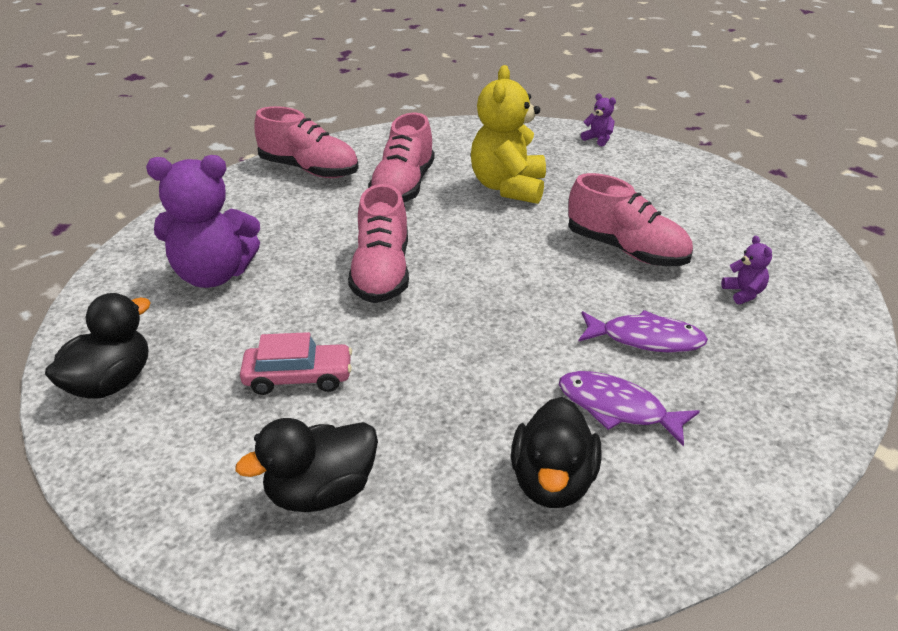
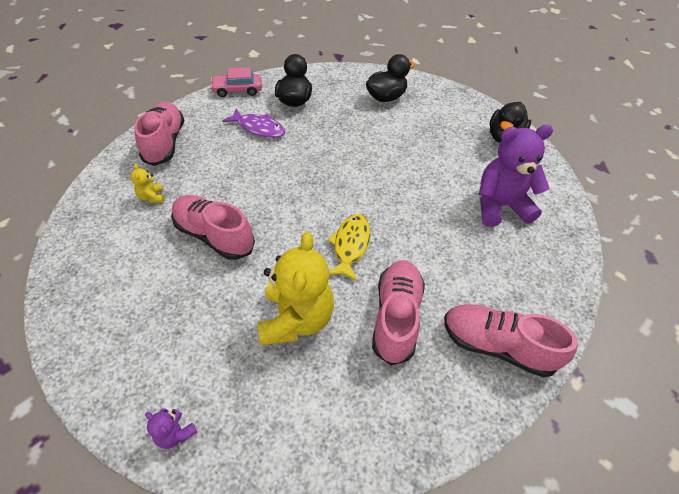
camera: 175 degrees right, 15 degrees up
(298, 377) = (414, 141): pink car -> pink car (237, 90)
(382, 273) = (390, 210): pink shoe -> pink shoe (165, 143)
(445, 238) = (350, 245): none -> yellow fish
(646, 339) = (230, 164): purple fish -> none
(743, 293) = (152, 197): purple teddy bear -> yellow teddy bear

